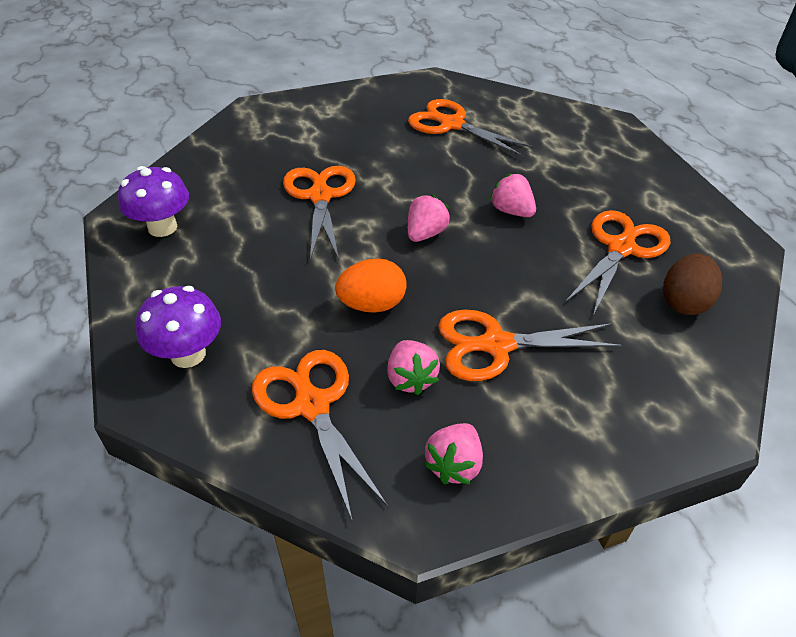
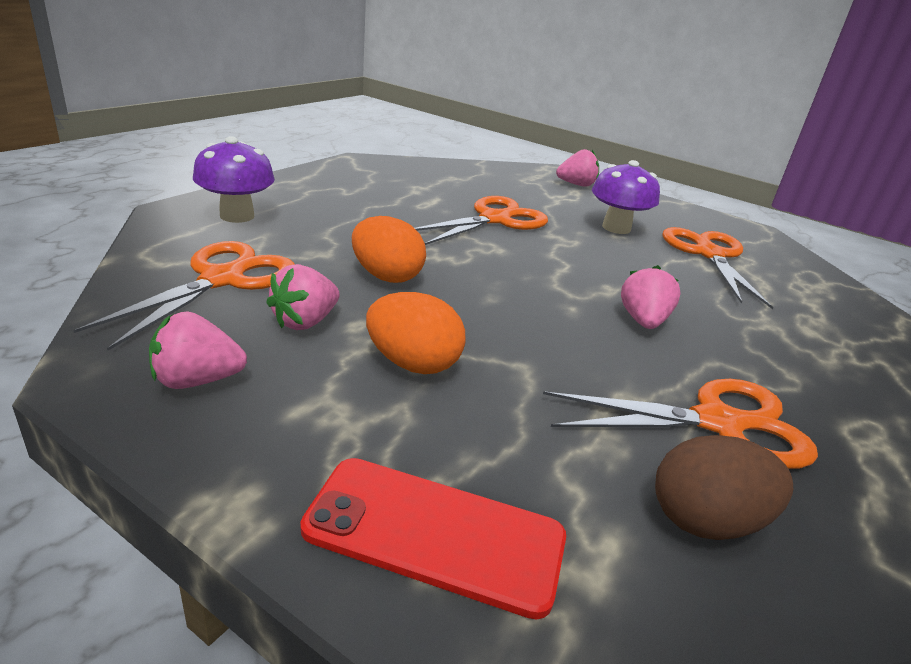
camera: 50 degrees right, 15 degrees down
(162, 227) = (367, 175): purple mushroom -> purple mushroom (616, 228)
(425, 234) = (525, 279): pink strawberry -> pink strawberry (576, 185)
(496, 345) = (412, 364): orange scissors -> orange egg
(648, 407) = (435, 533): none -> red phone

